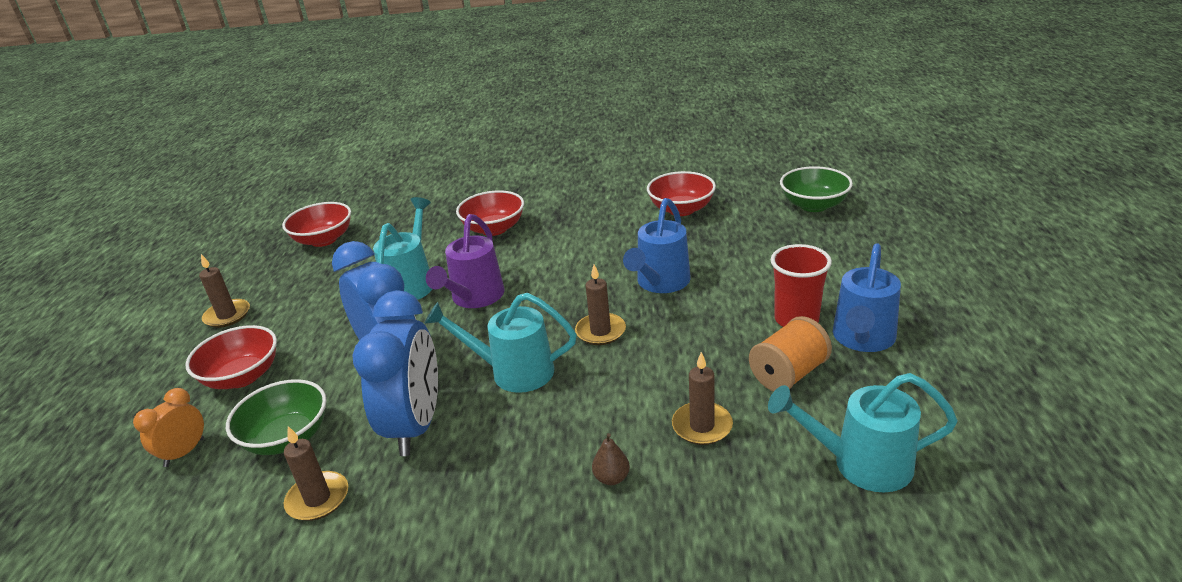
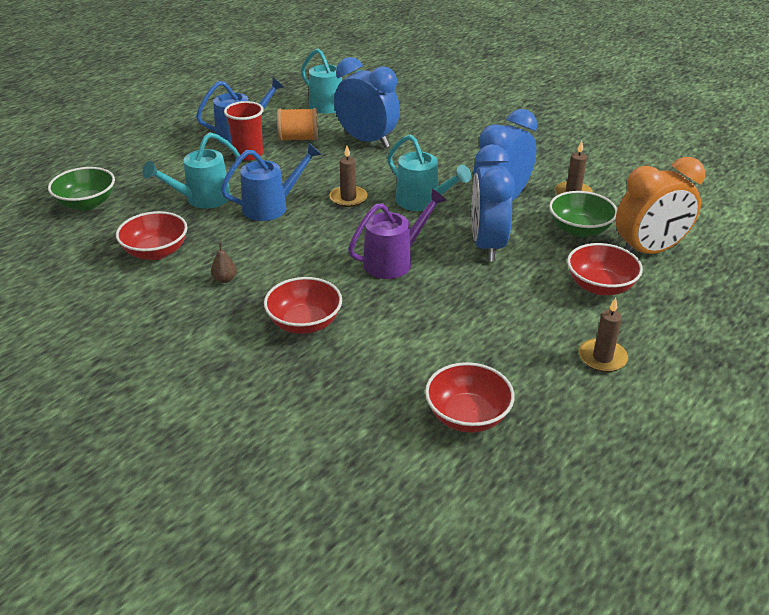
camera: 145 degrees left, 5 degrees up
(184, 452) = (649, 251): orange clock -> orange clock, size x2.00
(412, 283) = (426, 302): turquoise watering can -> turquoise watering can (202, 199)
(611, 478) = (429, 143): brown pear -> brown pear (225, 279)
(702, 426) = (367, 141): brown candle -> blue clock

